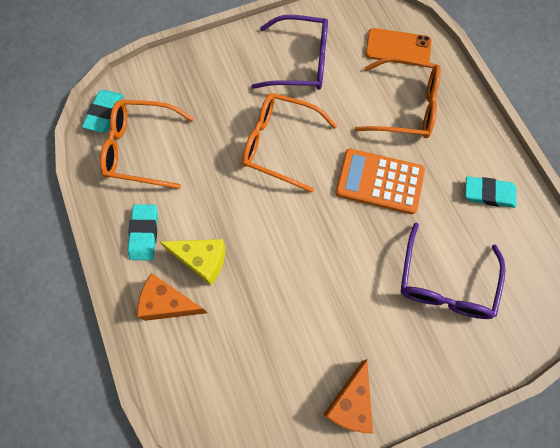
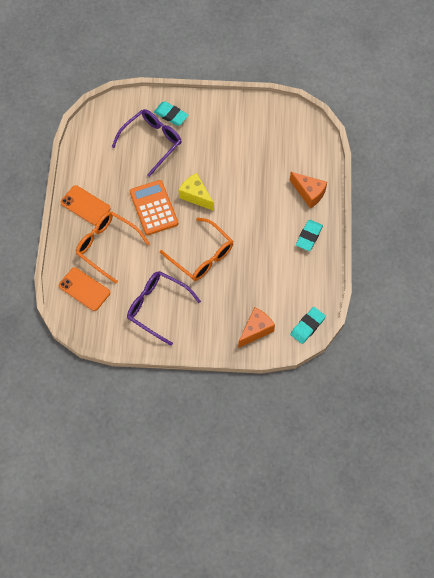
camera: 155 degrees left, 5 degrees down
(141, 149) = (292, 290): orange glasses -> none
(202, 260) = (281, 208): yellow cheese -> yellow cheese (195, 196)
(350, 403) = (234, 112): orange cheese -> orange cheese (256, 330)
(379, 182) = (153, 208): orange calculator -> orange calculator turned 150 degrees counterclockwise
(469, 146) = (85, 205): none -> orange phone
(488, 194) = (94, 175): turquoise eraser -> turquoise eraser (171, 115)

